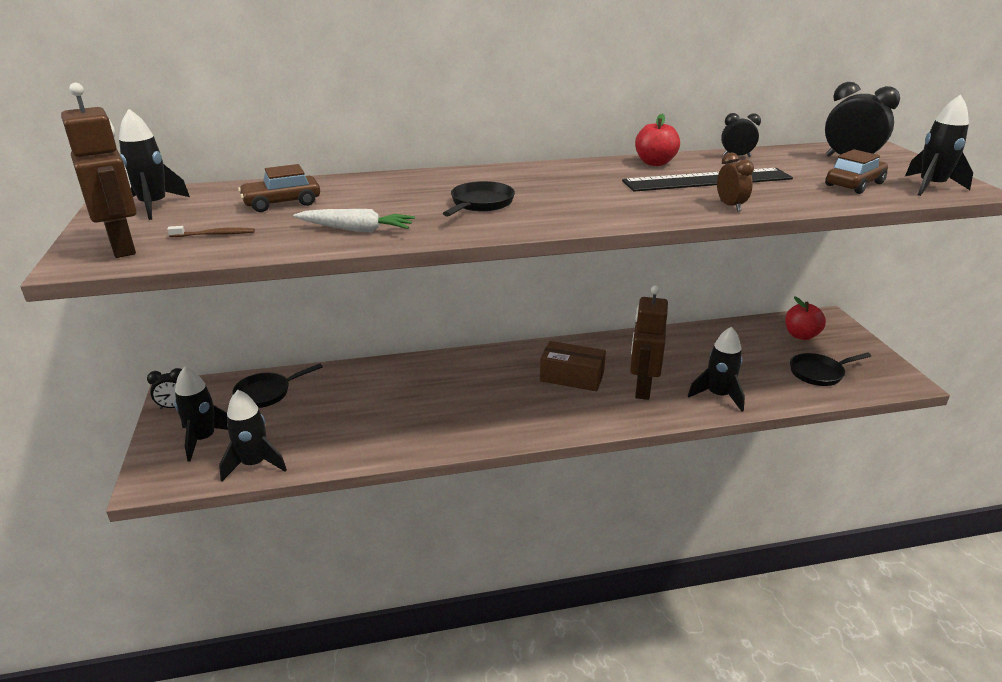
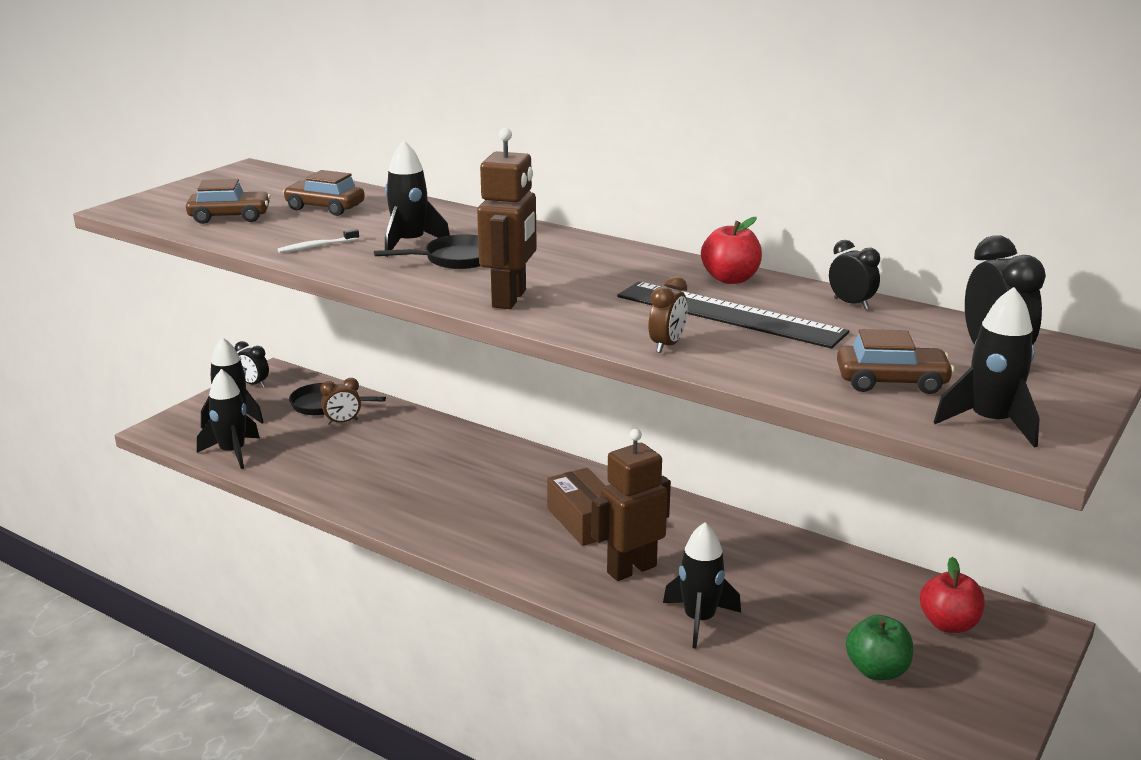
camera: 45 degrees right, 5 degrees down
(123, 247) = (166, 207): brown robot -> brown robot (510, 299)
(154, 206) = (248, 182): black rocket -> black rocket (410, 243)
(214, 234) = (230, 217): brown toothbrush -> brown car
(305, 398) = (342, 422): none -> brown clock
(356, 229) = (317, 246): white carrot -> white toothbrush
(819, 373) = (877, 670): black pan -> green apple

